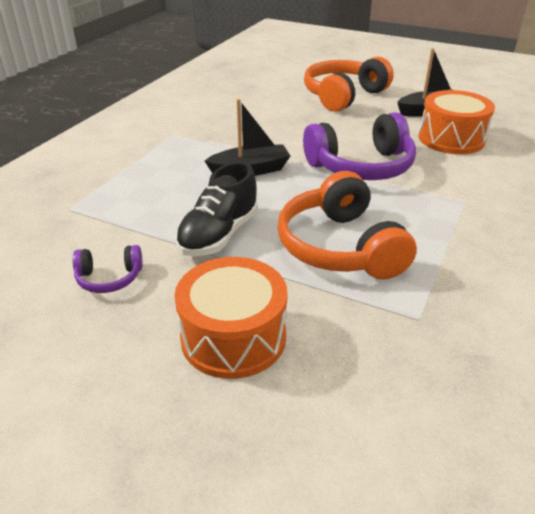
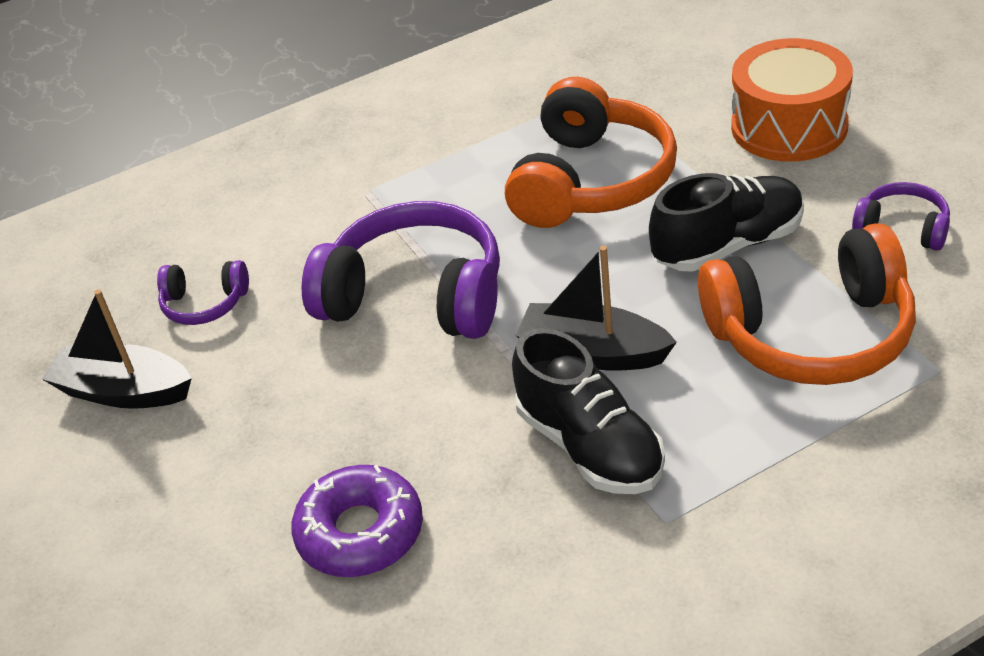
camera: 140 degrees left, 5 degrees up
(221, 144) = (590, 446): none -> black shoe
(283, 107) = (360, 532): none -> purple donut
(343, 96) = (195, 519): orange headphones -> orange headphones (812, 334)
(451, 139) = (205, 304): orange drum -> purple headphones

